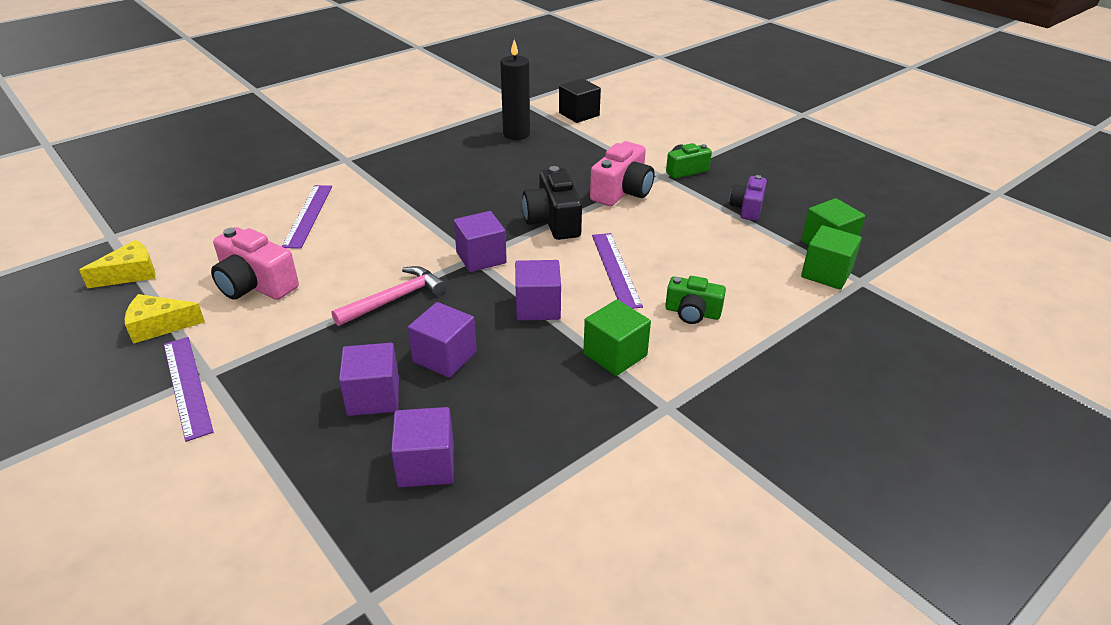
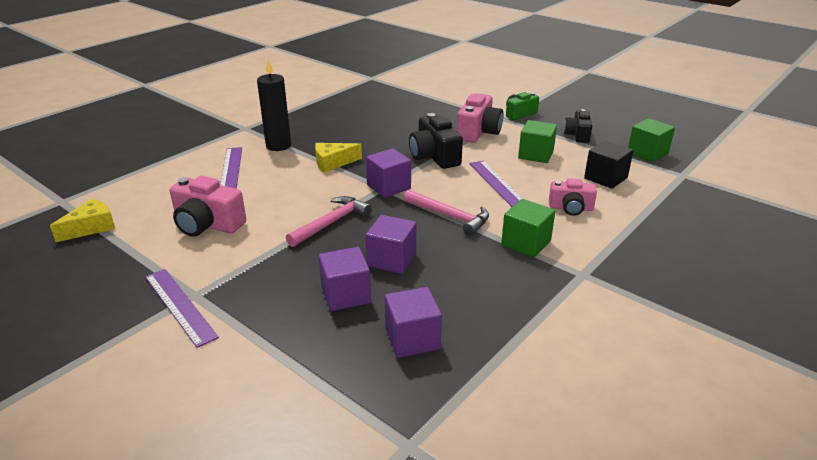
camera: 10 degrees left, 5 degrees down
(159, 326) = (135, 263): yellow cheese -> yellow cheese (333, 163)
(516, 134) = (377, 100): black candle -> black candle (278, 146)
(538, 307) = (450, 216): purple cube -> pink hammer
(579, 114) = (420, 83): black cube -> black cube (605, 178)
(692, 313) = (570, 208): green camera -> pink camera
(747, 208) = (577, 135): purple camera -> black camera
(826, 273) = (656, 172): green cube -> green cube (536, 155)

